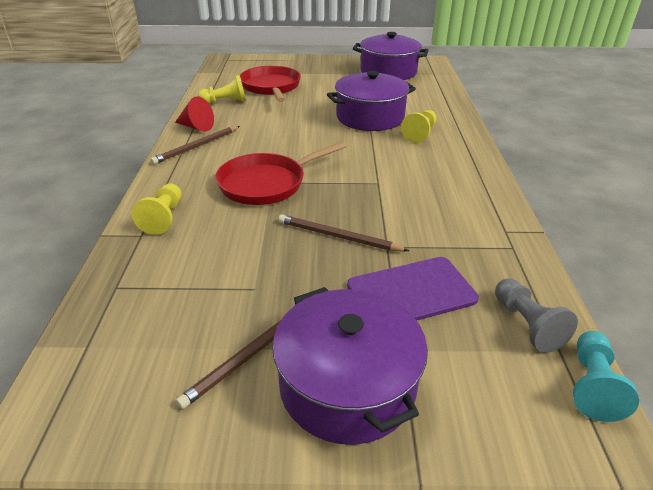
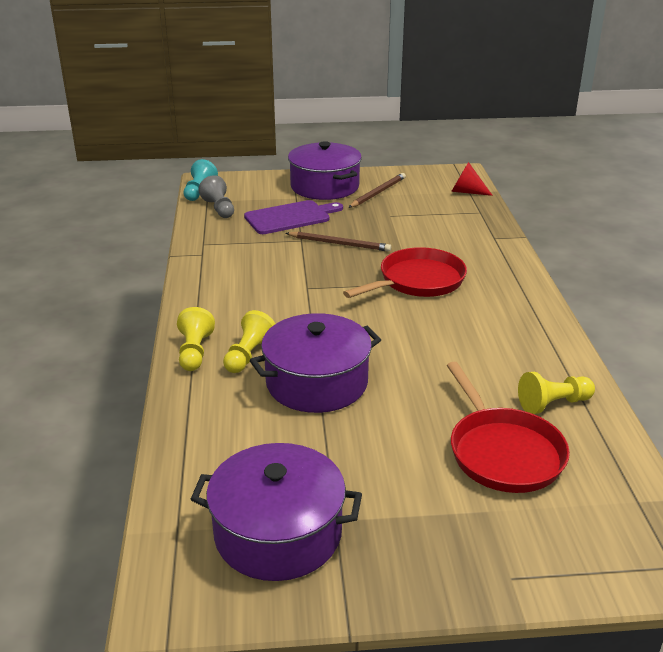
camera: 175 degrees right, 5 degrees down
(163, 217) = (488, 249): yellow pawn -> yellow pawn (194, 352)
(196, 127) = (551, 348): red cone -> red cone (466, 192)
(197, 147) = (523, 318): brown pencil -> none

